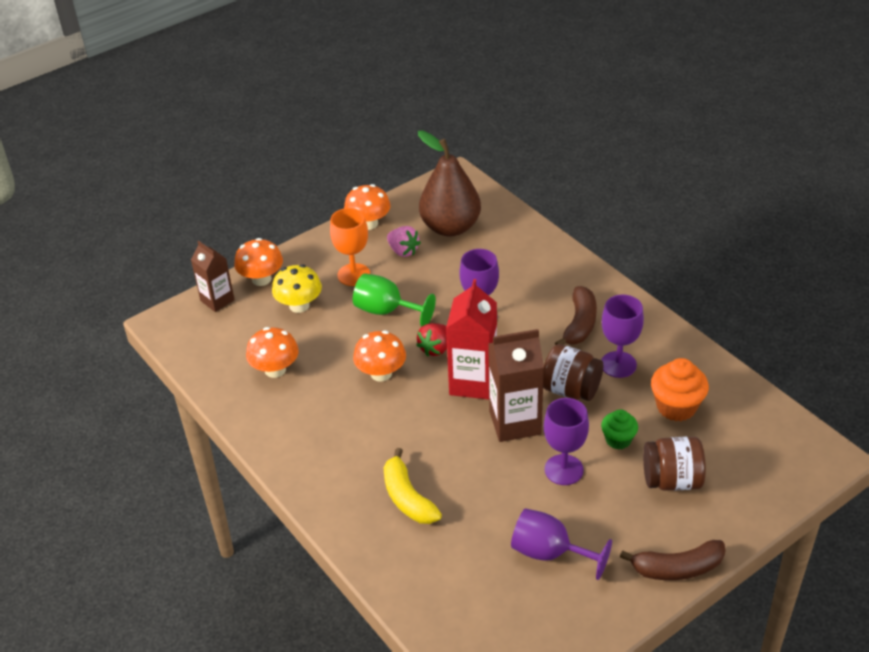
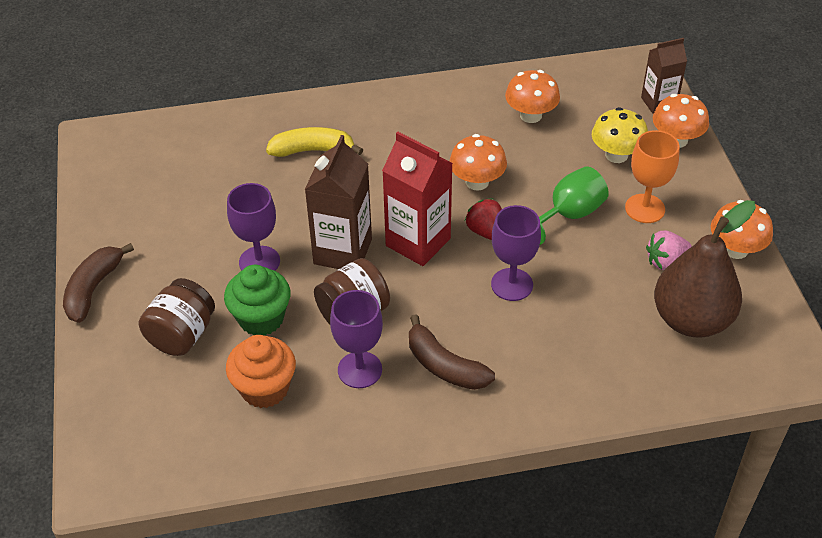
camera: 115 degrees right, 5 degrees up
(549, 553) = (183, 214): purple goblet -> none
(618, 440) = (261, 318): green cupcake -> green cupcake, size x1.58

